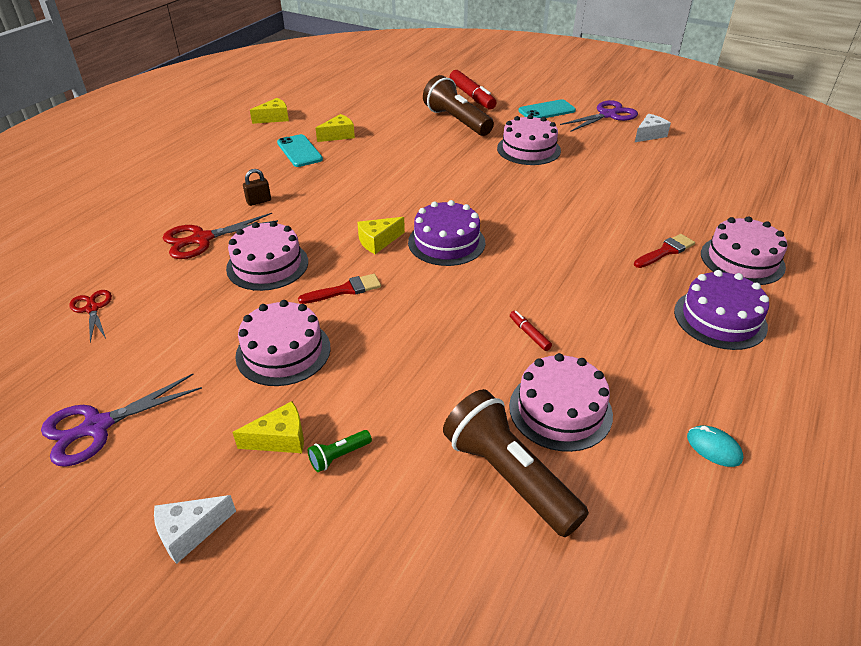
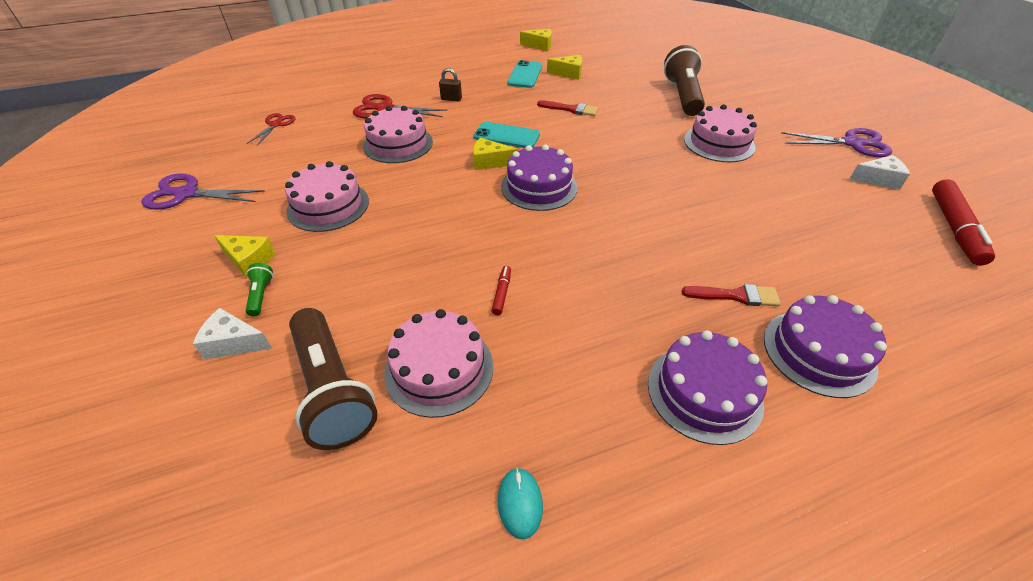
camera: 40 degrees right, 5 degrees up
(190, 532) = (136, 284): white cheese -> white cheese (234, 343)
(339, 456) = (261, 295): green flashlight -> green flashlight turned 75 degrees clockwise
(345, 290) = (420, 185): red brush -> red brush (570, 109)
(472, 96) = (725, 80): red marker -> red marker (954, 228)
(508, 476) = (332, 389): brown flashlight -> brown flashlight turned 150 degrees clockwise
(546, 111) = (786, 116): turquoise phone -> turquoise phone (506, 136)
(742, 260) = (819, 352): pink cake -> purple cake

